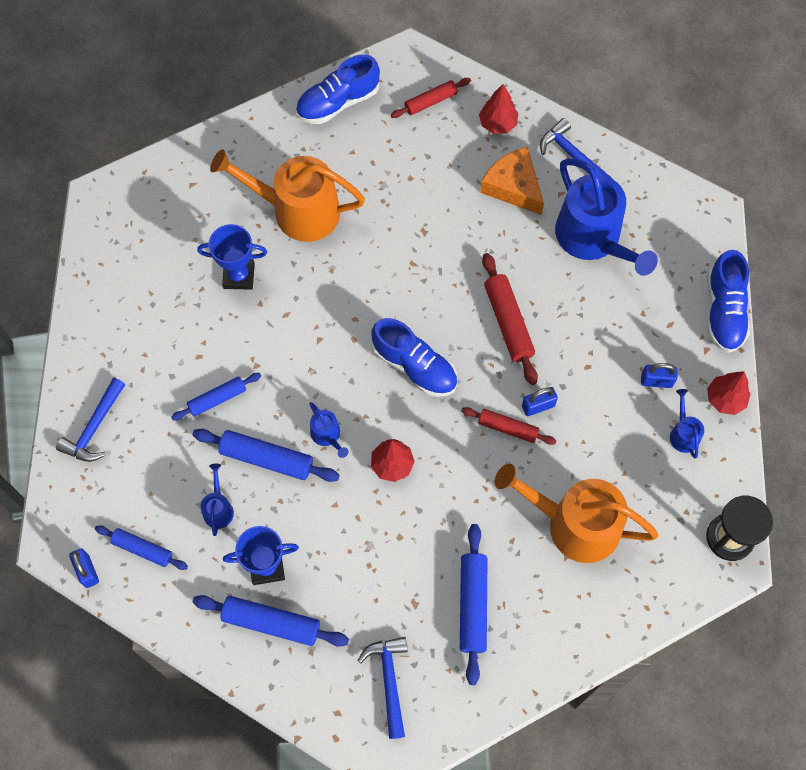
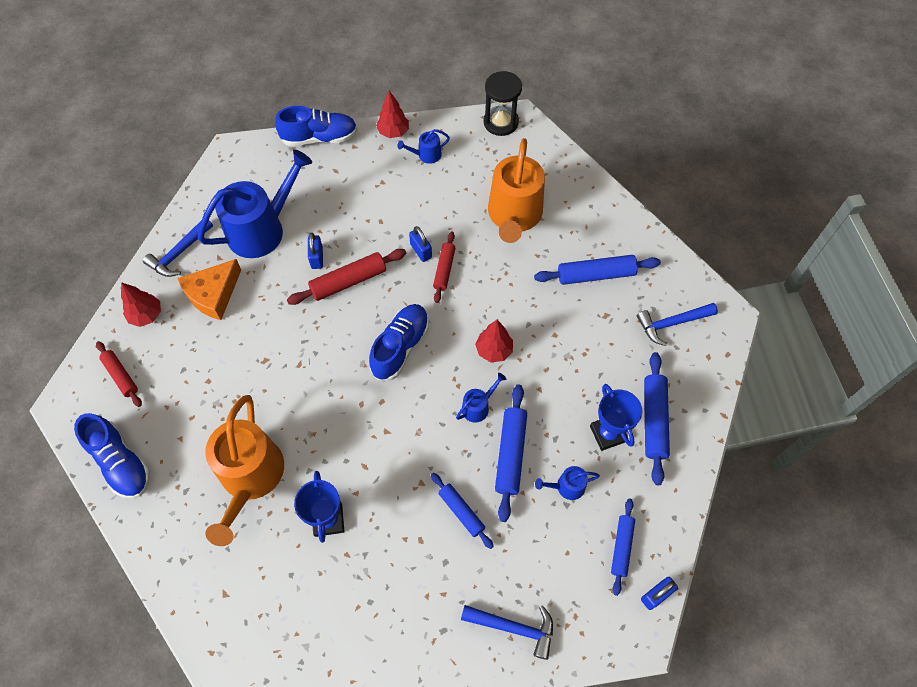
camera: 100 degrees left, 5 degrees down
(656, 381) = (385, 175): blue padlock -> blue padlock (317, 258)

